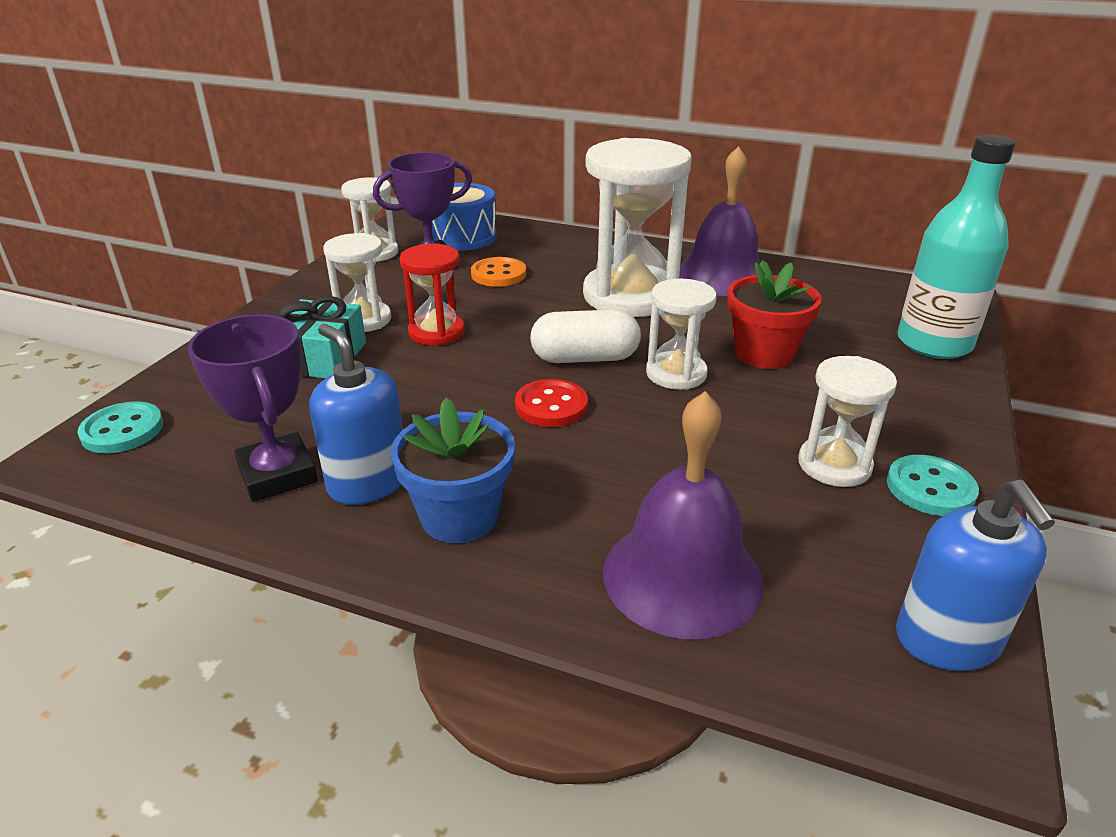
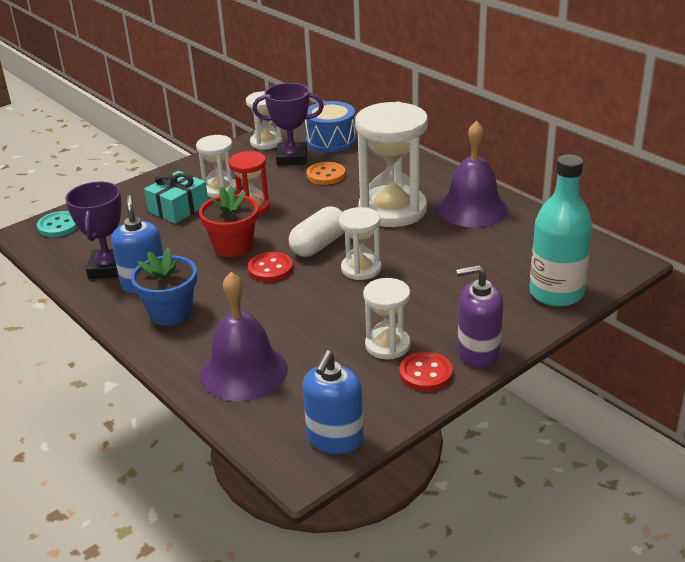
camera: 30 degrees right, 0 degrees up
(585, 358) = (319, 245): white capsule -> white capsule turned 75 degrees counterclockwise
(764, 353) = (431, 270): red flower pot -> red flower pot (233, 246)
(930, 488) = (426, 373): turquoise button -> red button
(951, 439) = (478, 353): none -> purple soap dispenser

